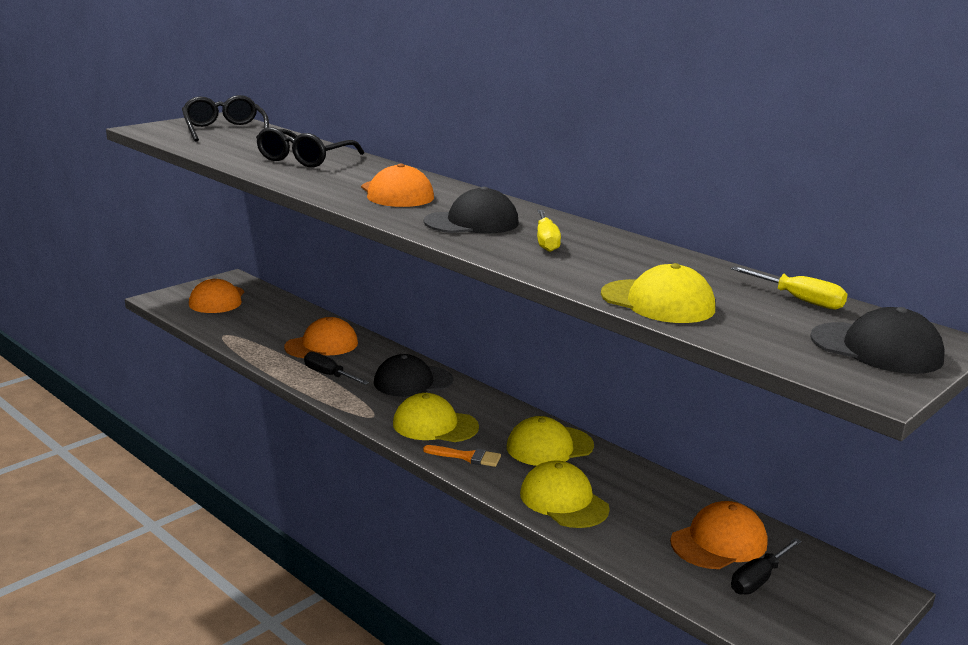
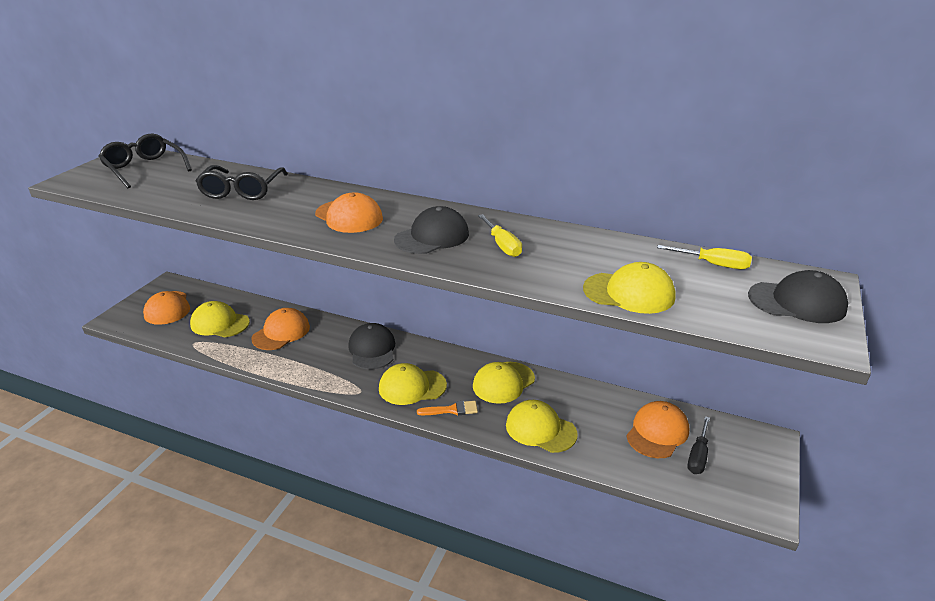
camera: 20 degrees left, 10 degrees up
(262, 324) = (220, 323): none -> yellow cap
(329, 375) = (304, 361): black screwdriver -> none
(413, 381) = (372, 349): black cap -> black cap turned 120 degrees clockwise

